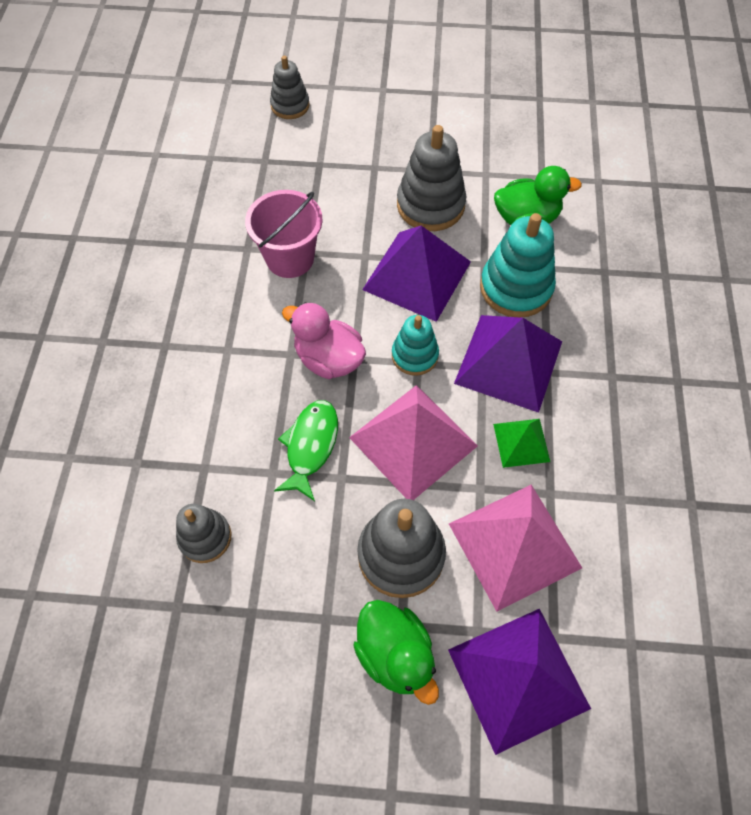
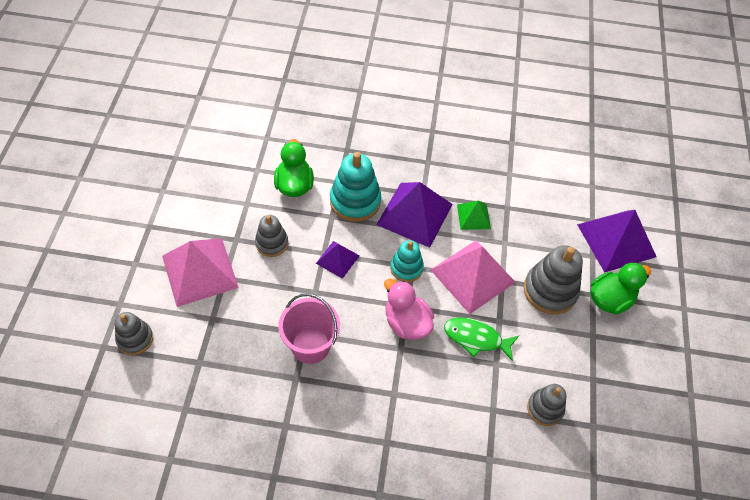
camera: 90 degrees left, 5 degrees down
(328, 359) = (406, 323): pink duck -> pink duck turned 105 degrees clockwise
(417, 275) = (337, 259): purple pyramid -> purple pyramid, size x0.52
(430, 205) = (272, 243): grey stacking toy -> grey stacking toy, size x0.62
(514, 545) = (540, 230): pink pyramid -> pink pyramid (200, 271)

